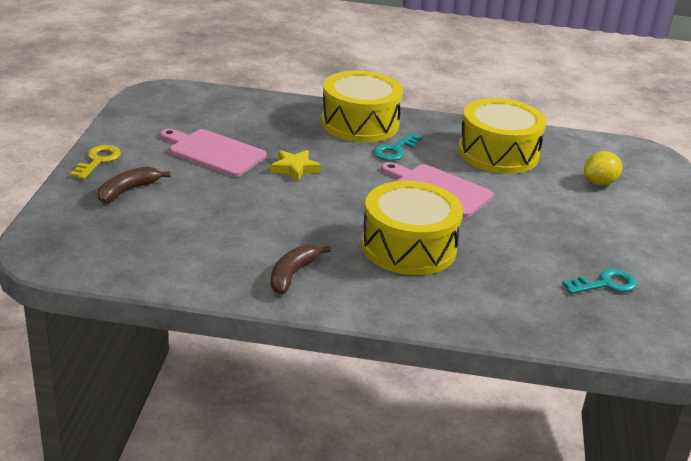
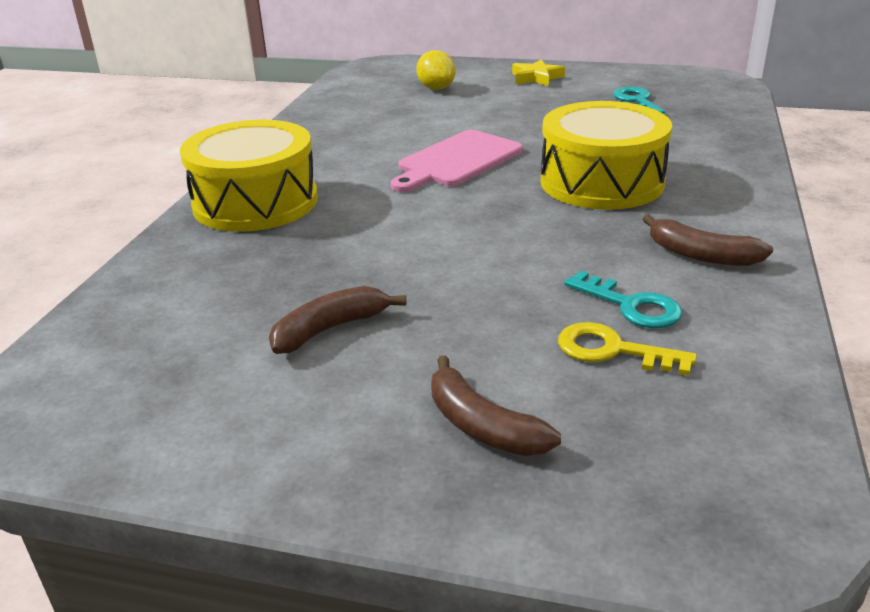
camera: 80 degrees left, 0 degrees up
(98, 160) = (347, 482): yellow key -> yellow key (612, 350)
(214, 152) = (330, 329): pink cutting board -> brown banana
(295, 168) = (396, 253): yellow star -> yellow star (536, 78)
(394, 150) = (346, 182): turquoise key -> turquoise key (631, 306)
(498, 153) = (363, 126): yellow drum -> none

